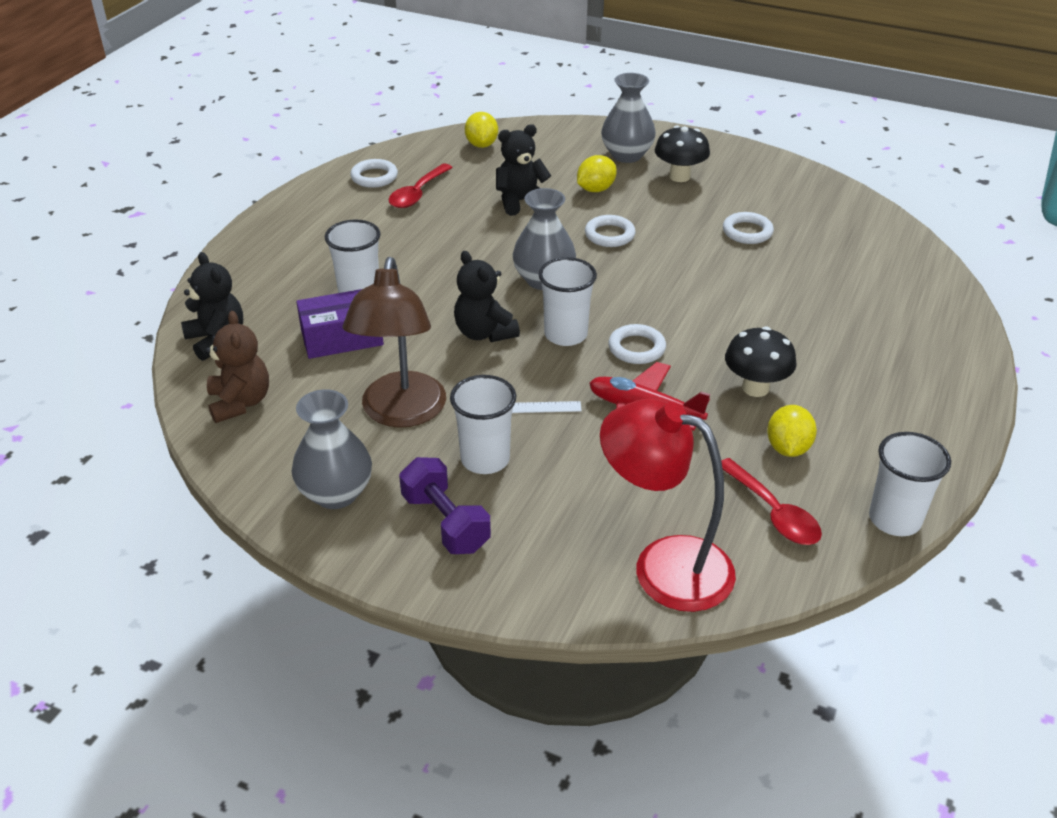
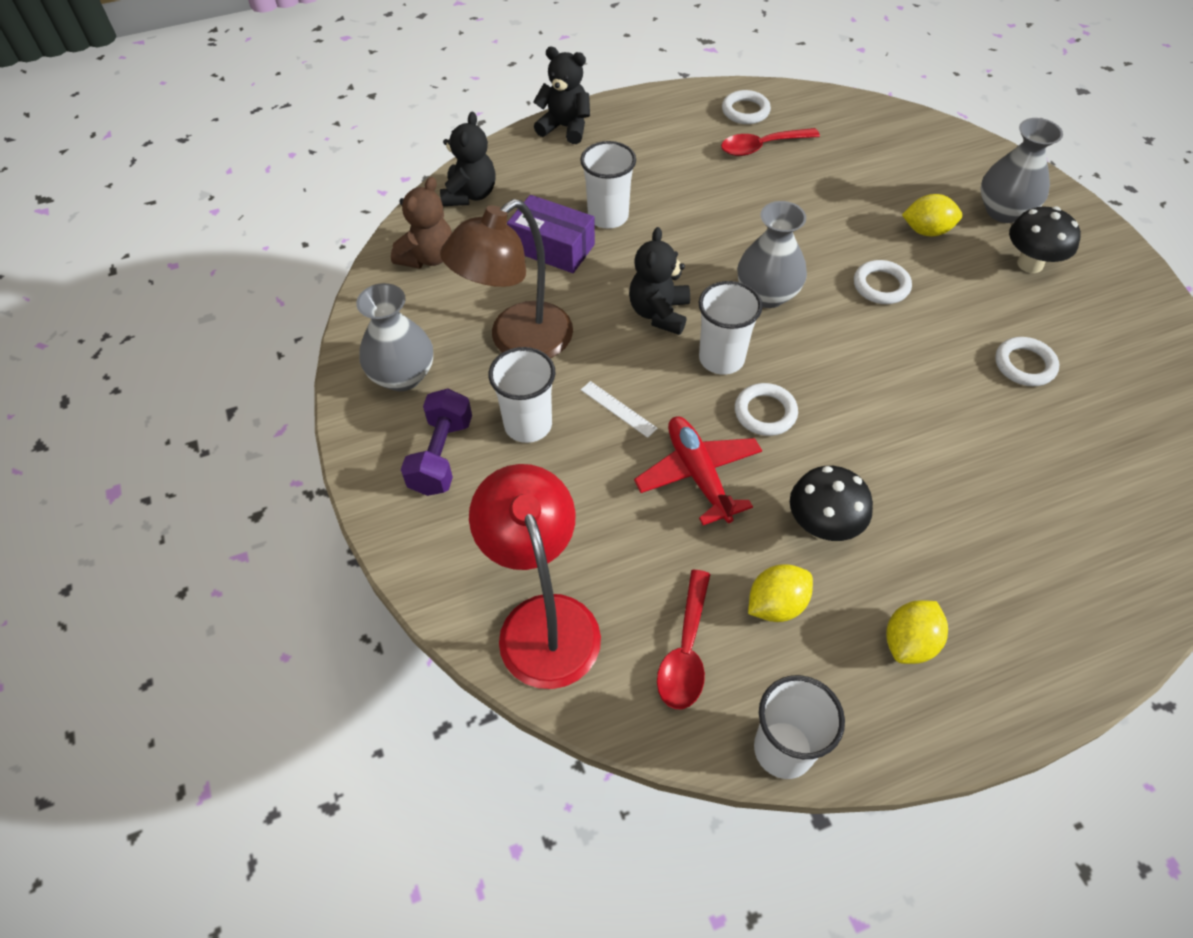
camera: 45 degrees right, 15 degrees up
(481, 144) = (876, 126): yellow lemon -> yellow lemon (909, 642)
(520, 202) = (840, 204): black teddy bear -> black teddy bear (565, 127)

